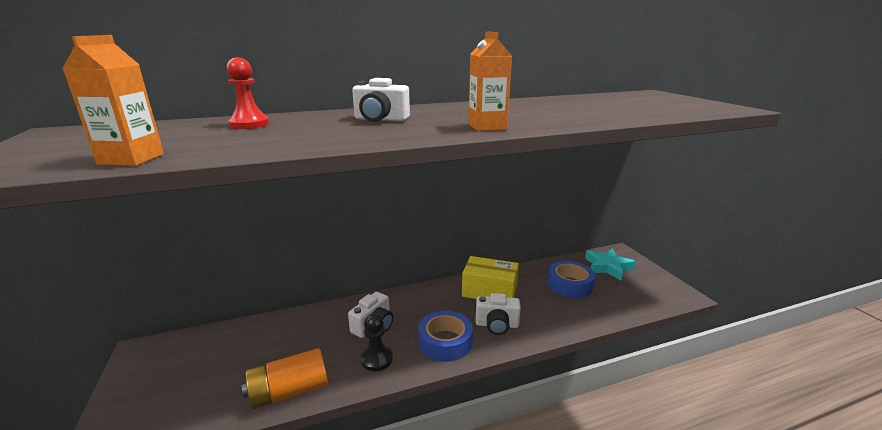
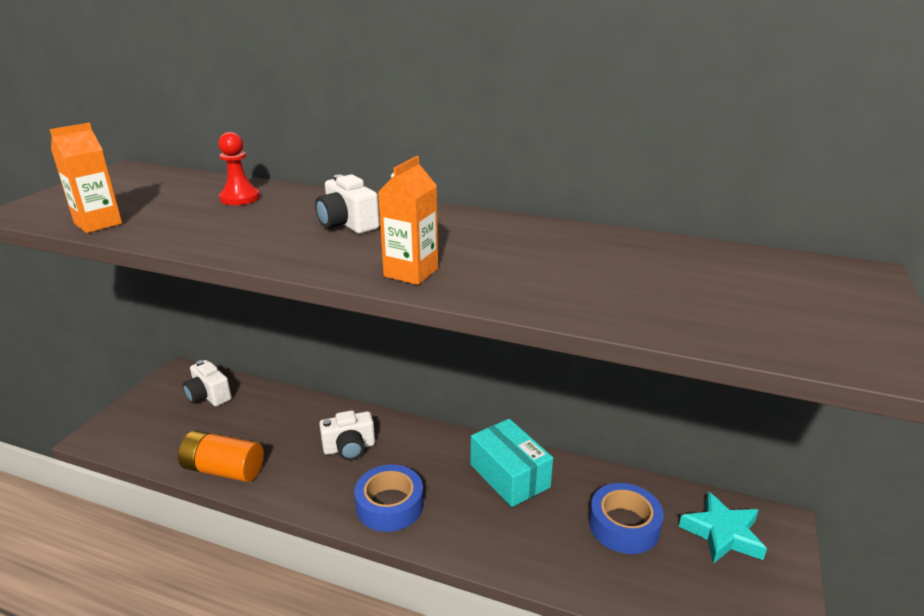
camera: 40 degrees right, 5 degrees up
(376, 359) = (313, 483): black pawn -> none
(489, 291) = (509, 476): yellow box -> turquoise box
(497, 325) = (463, 520): white camera -> white camera (208, 396)

